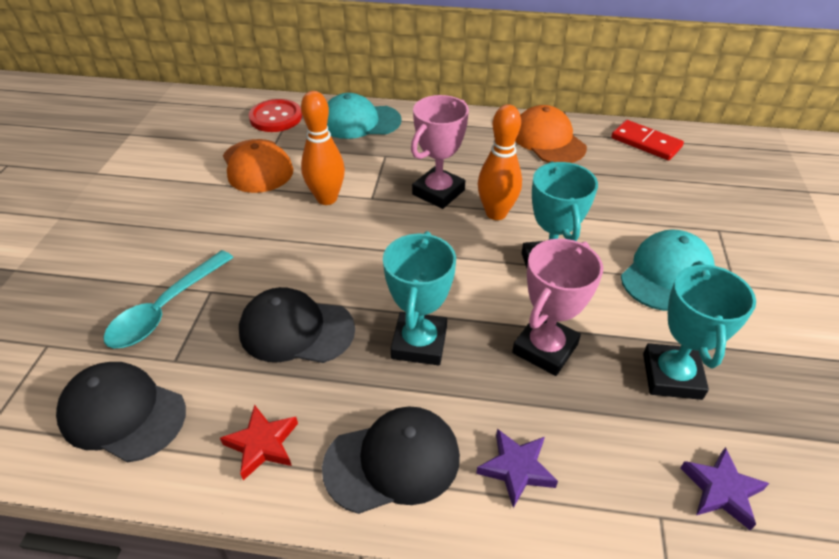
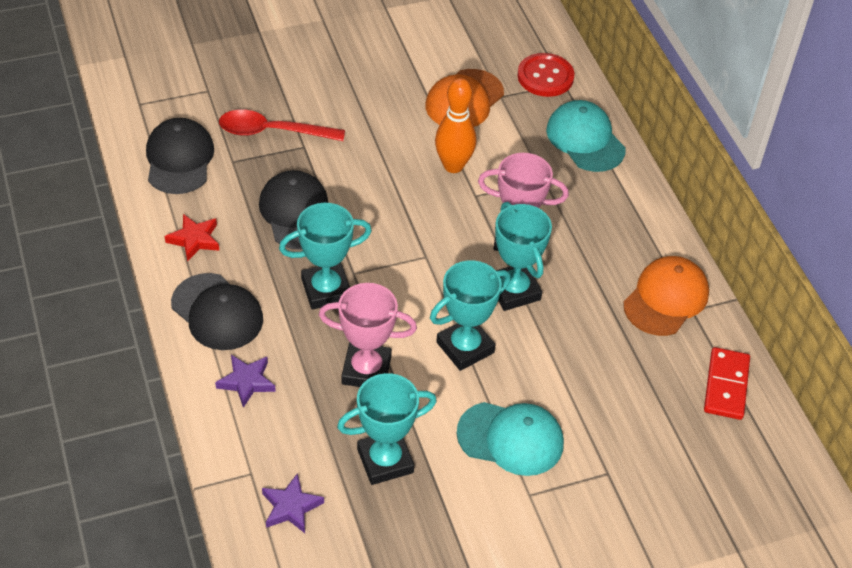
camera: 60 degrees right, 5 degrees up
(165, 309) = (272, 132): turquoise spoon -> red spoon
(496, 213) = (514, 290): orange bowling pin -> turquoise trophy

